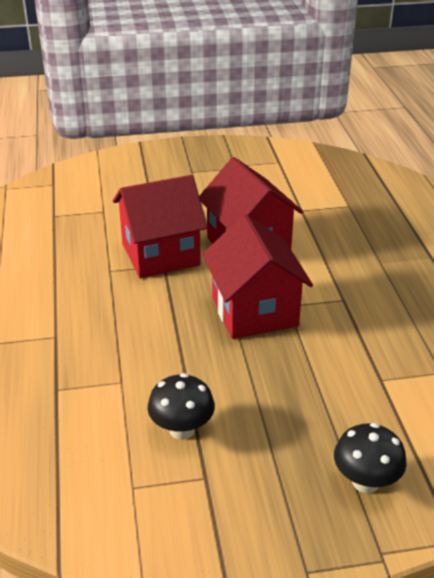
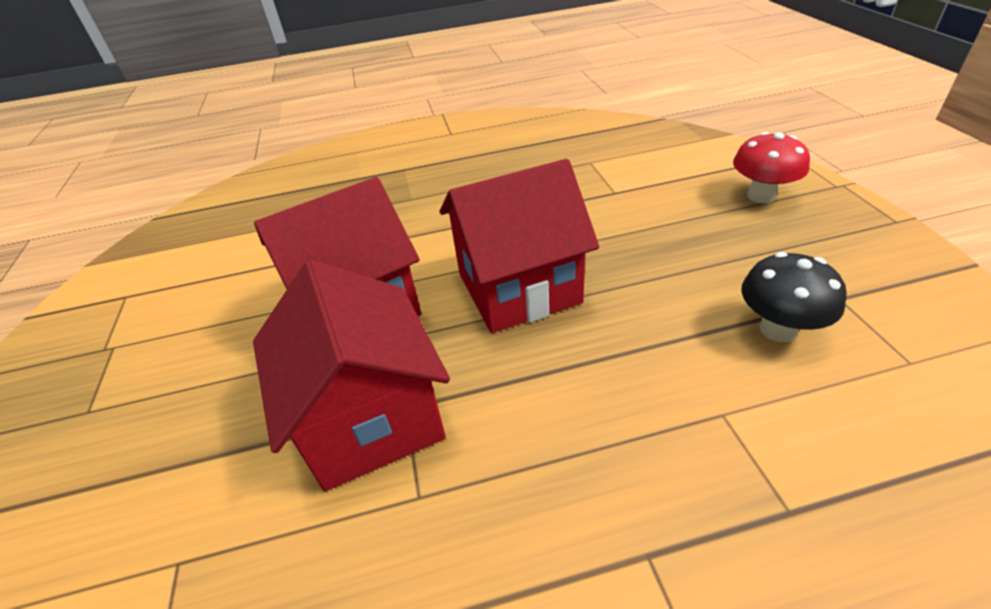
camera: 90 degrees left, 5 degrees up
(365, 482) = (761, 196): black mushroom -> red mushroom

